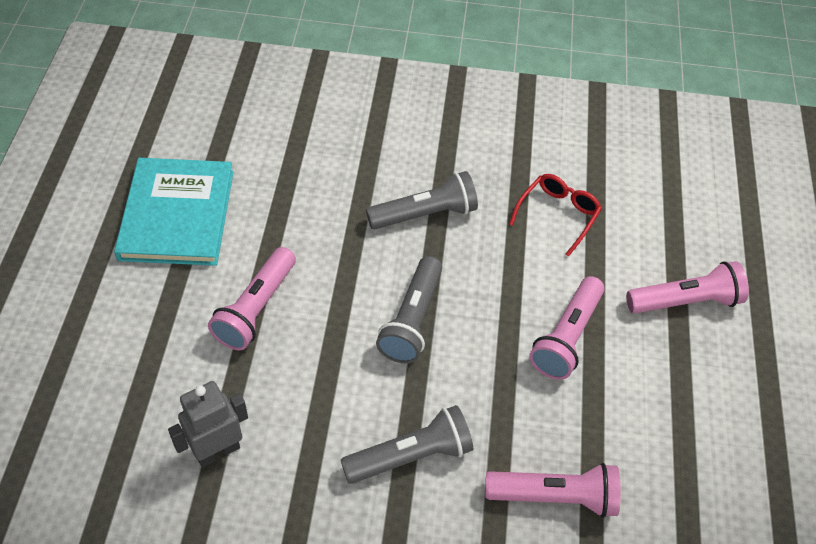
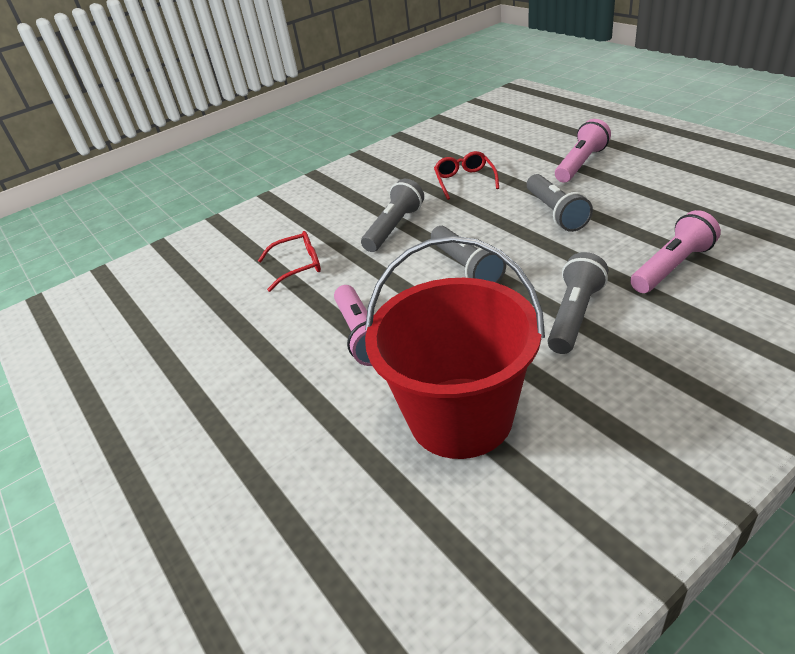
camera: 35 degrees left, 15 degrees down
(177, 215) = (228, 339): turquoise book -> none
(217, 451) = (460, 417): grey robot -> red bucket
(306, 184) = (298, 266): none -> red glasses
(566, 337) = (556, 213): pink flashlight -> grey flashlight

